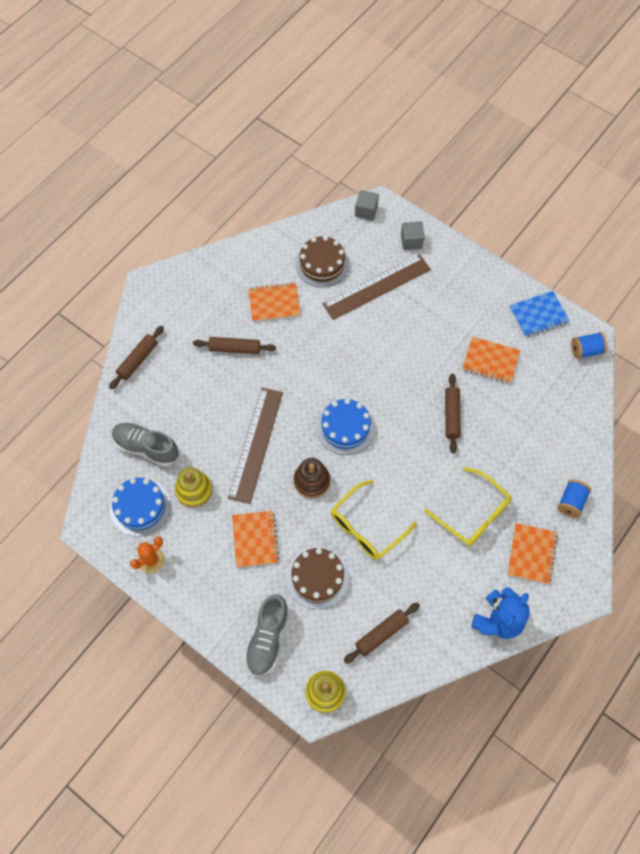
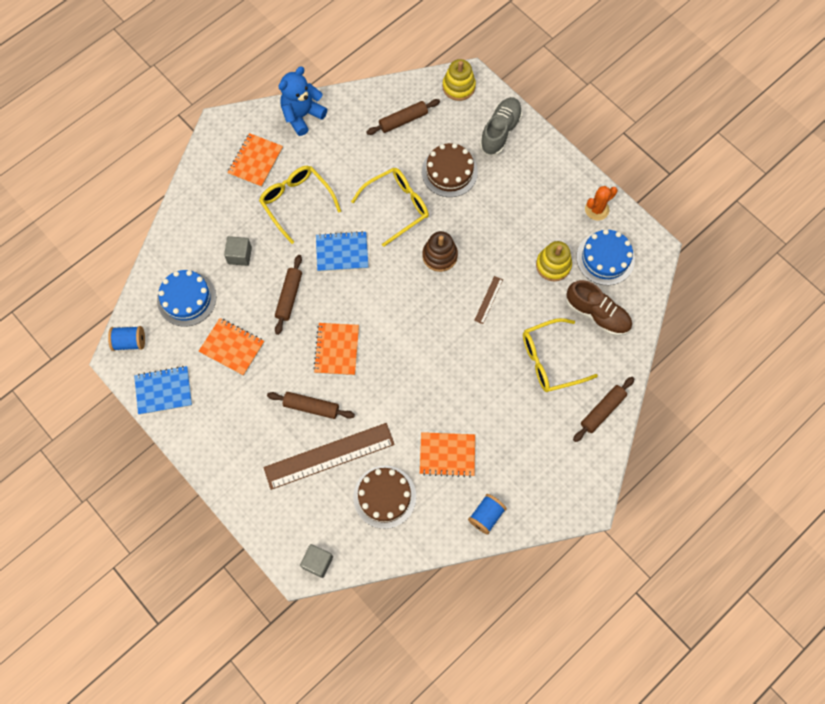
camera: 170 degrees left, 5 degrees up
(146, 447) = (597, 314): grey shoe -> brown shoe
(189, 397) = (550, 360): none -> yellow glasses
(235, 348) = (497, 407): brown rolling pin -> brown rolling pin (311, 407)
(255, 444) = (488, 300): brown ruler -> brown ruler, size x0.42
(255, 539) = (500, 212): orange notebook -> orange notebook (337, 349)
(345, 427) = (397, 302): blue cake -> blue cake (186, 298)
(411, 241) = (275, 509): grey cube -> grey cube (240, 255)
(411, 468) = (342, 252): none -> blue notebook
(571, 502) = (204, 198): blue spool -> blue spool (486, 516)

